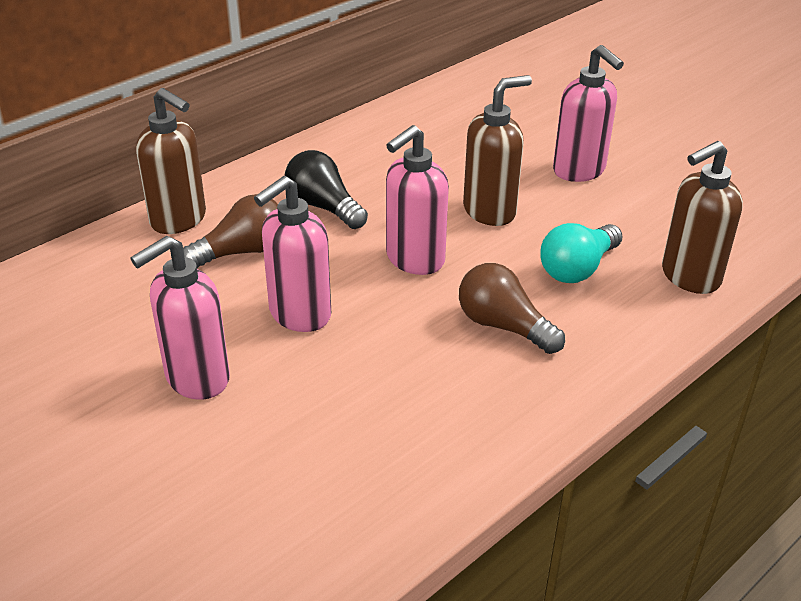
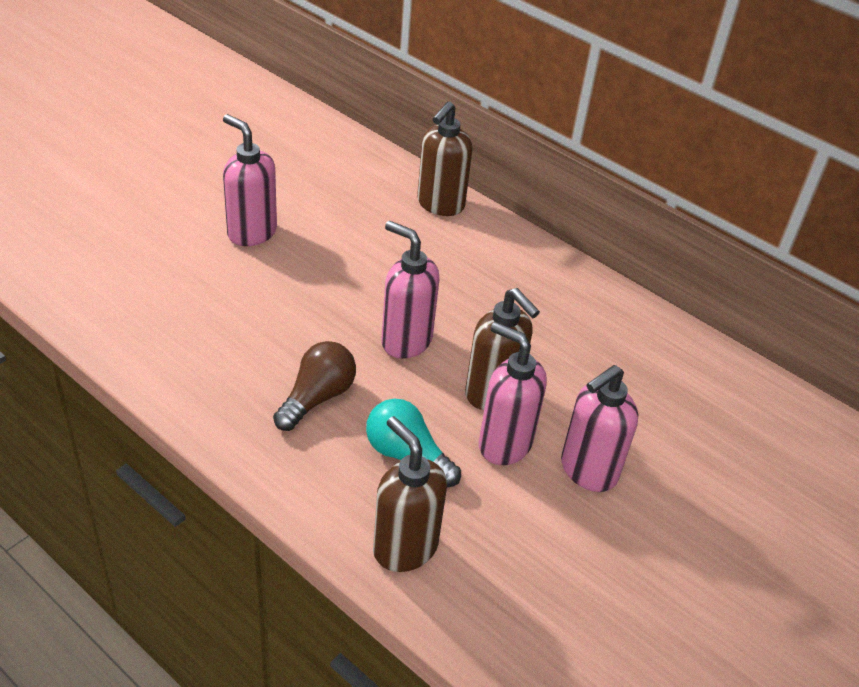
camera: 80 degrees right, 5 degrees up
(242, 251) = (403, 241): brown light bulb -> none
(299, 315) = (325, 277): pink soap dispenser -> pink soap dispenser (504, 444)
(324, 207) = (476, 283): black light bulb -> none

